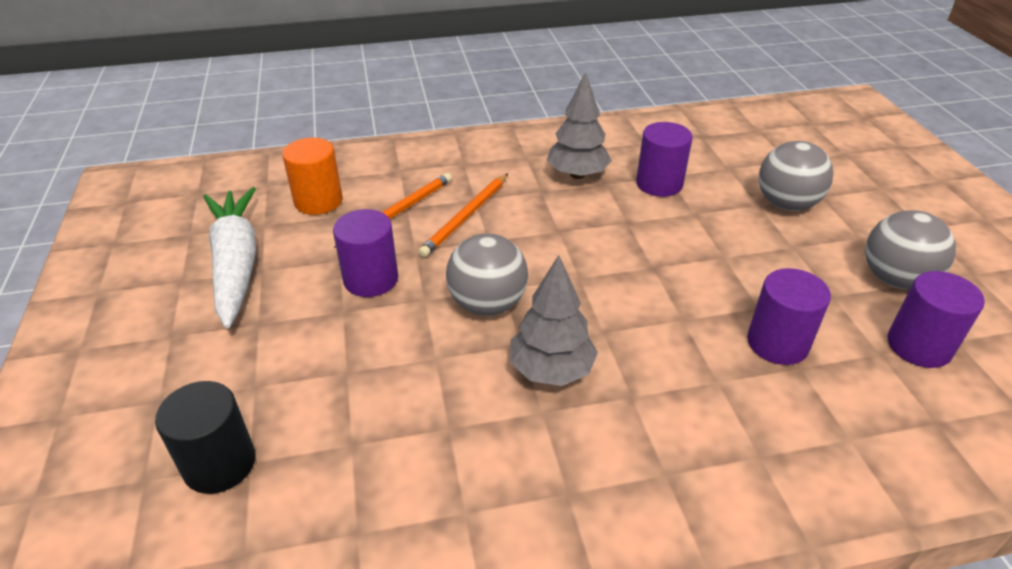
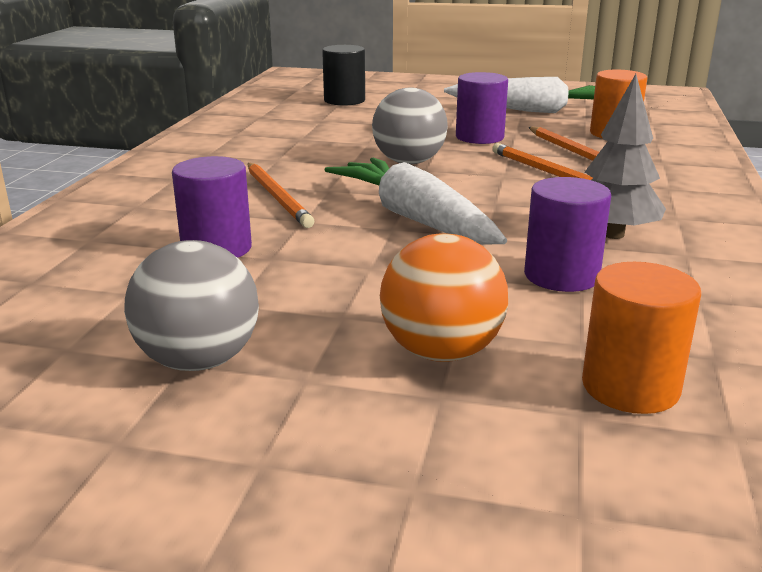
camera: 115 degrees right, 15 degrees down
(551, 370) = (310, 167): grey tree -> none
(624, 261) = (414, 218): none -> white carrot
(648, 357) = (277, 197): none -> orange pencil
(752, 152) = (630, 387): none -> orange cylinder
(786, 204) = (441, 352): grey ball -> orange ball
(918, 346) = (100, 318): purple cylinder -> none

